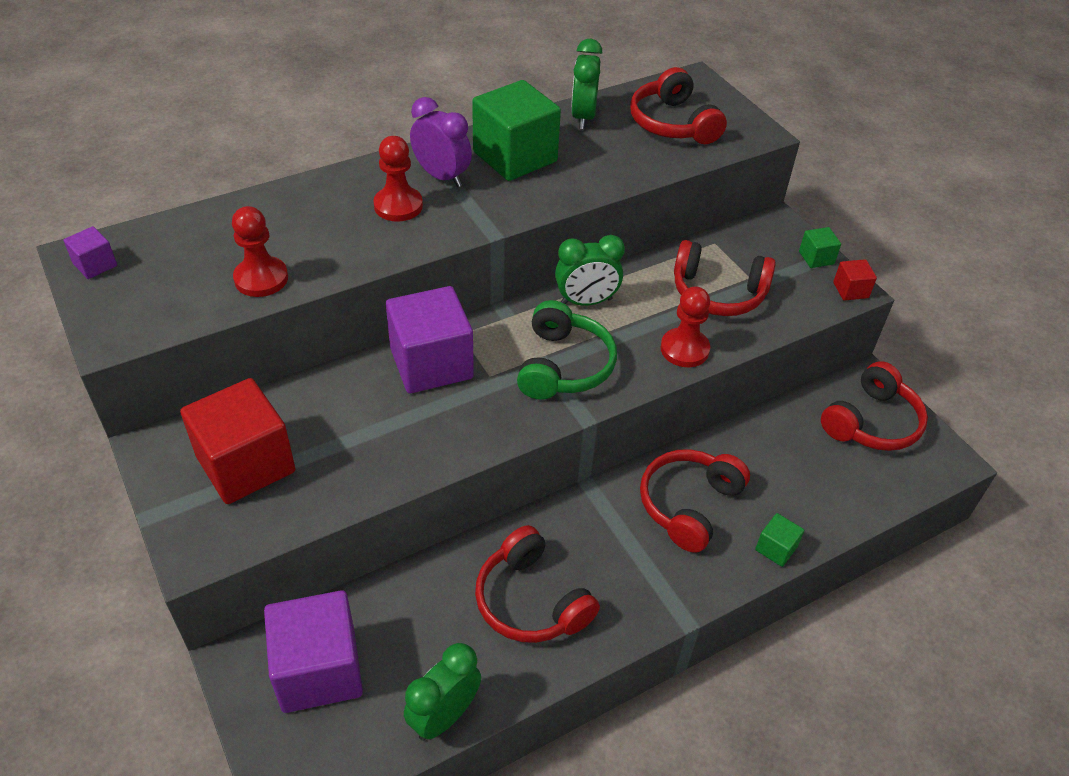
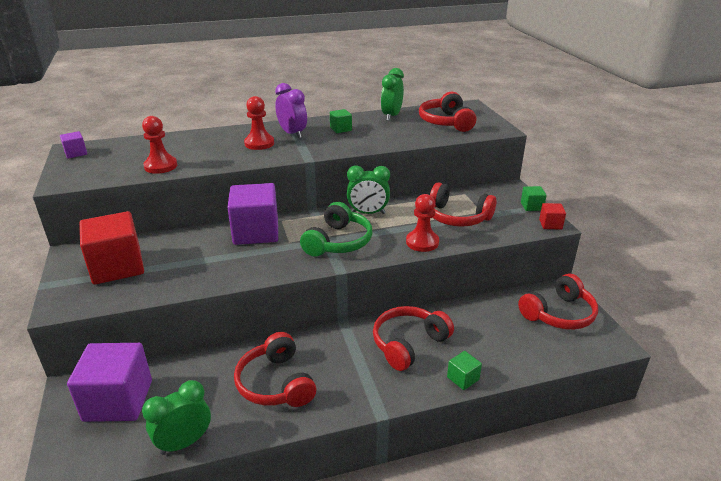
camera: 15 degrees right, 15 degrees down
(515, 157) = (340, 129): green cube -> green cube, size x0.45

